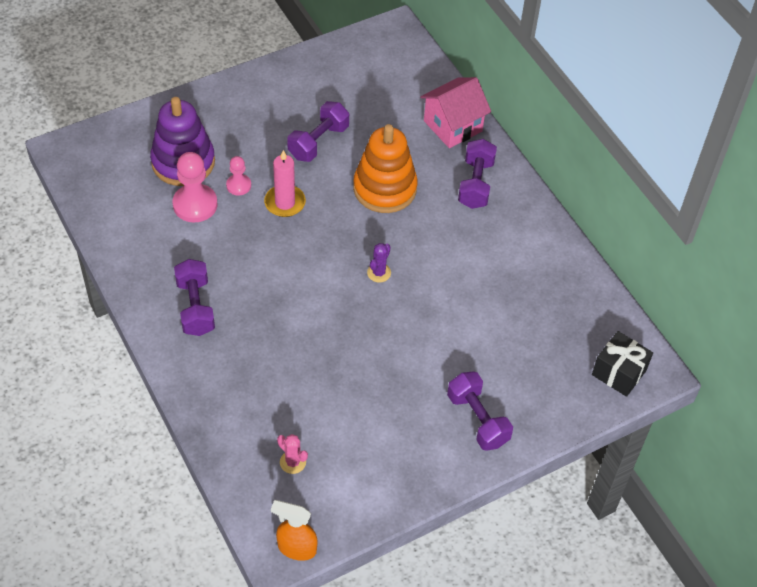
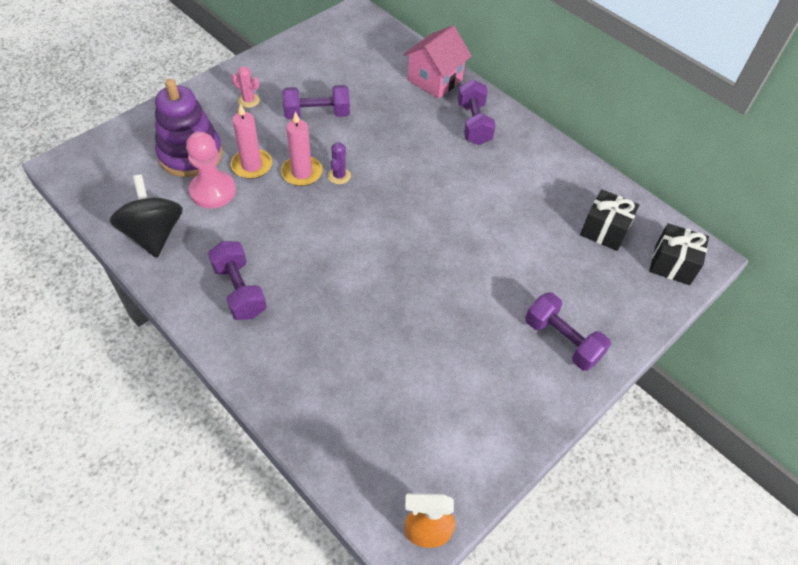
camera: 15 degrees left, 0 degrees up
(131, 236) = (154, 234): none -> black spinning top
(238, 185) = (252, 165): pink pawn -> pink candle
(293, 462) = (391, 432): pink cactus -> pink cactus (249, 100)
(318, 142) = (317, 114): purple dumbbell -> purple dumbbell turned 60 degrees clockwise
(379, 273) = (414, 219): purple cactus -> purple cactus (339, 176)
(385, 188) = (392, 143): orange stacking toy -> none
(565, 324) = (604, 230): none -> black gift

